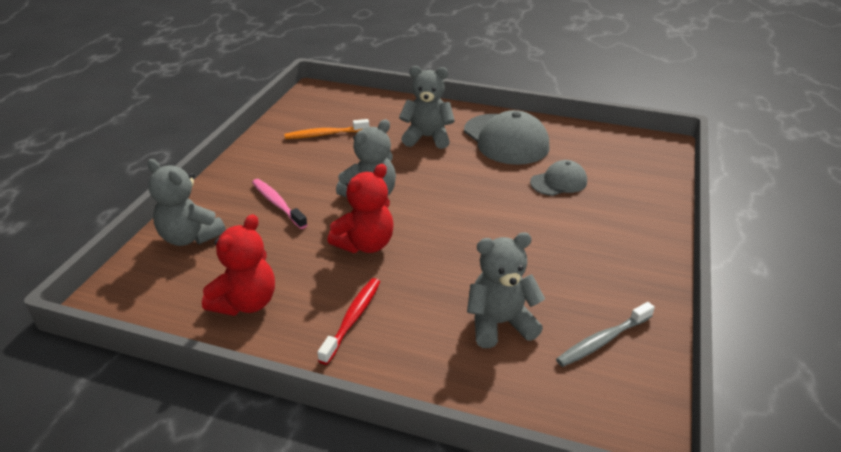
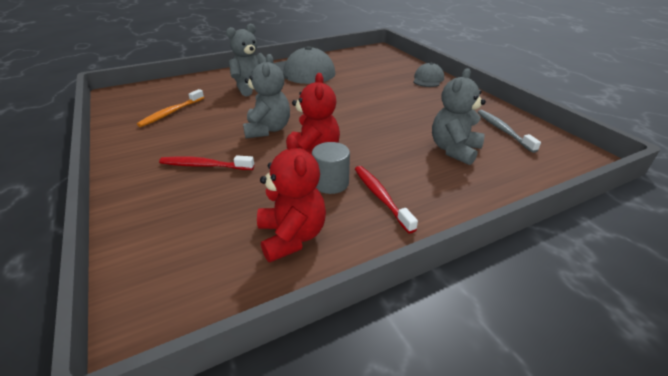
camera: 45 degrees left, 0 degrees up
(190, 237) = (159, 226): grey teddy bear -> none
(277, 204) = (205, 165): pink toothbrush -> red toothbrush
(337, 279) = (331, 183): none -> grey cylinder
(559, 182) = (362, 79): grey cap -> grey cap (428, 79)
(602, 340) = (503, 130): grey toothbrush -> grey toothbrush turned 150 degrees clockwise

